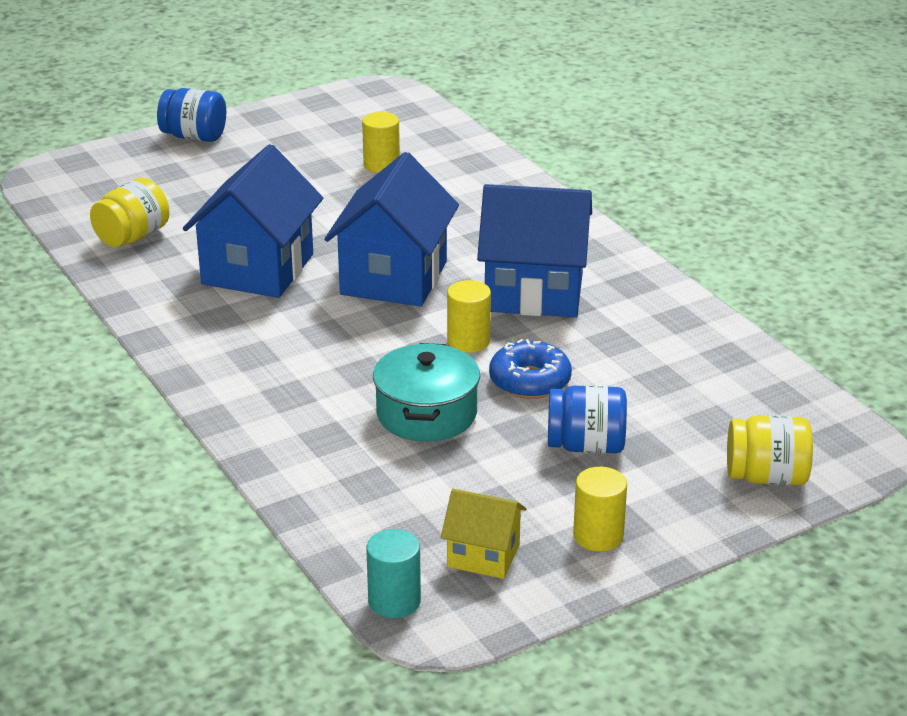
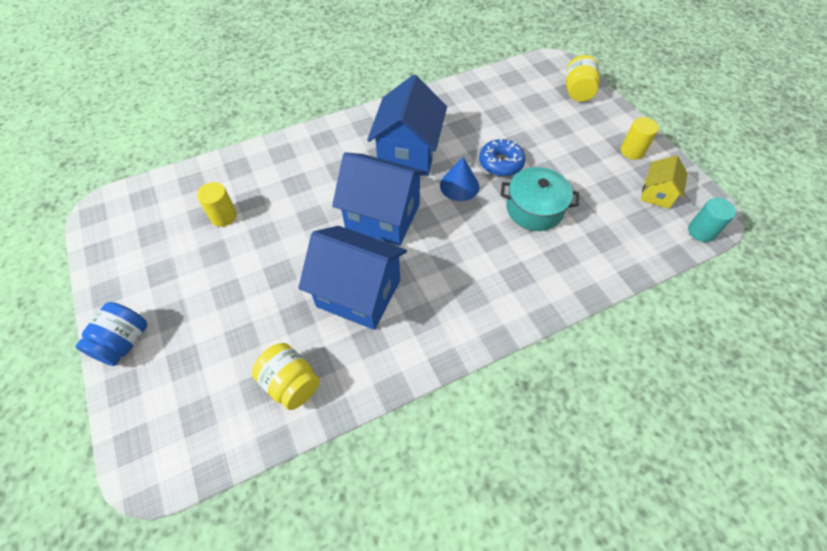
camera: 85 degrees left, 25 degrees up
(468, 341) = (459, 185): yellow cylinder -> blue cone
(586, 446) = (559, 147): blue jar -> none

